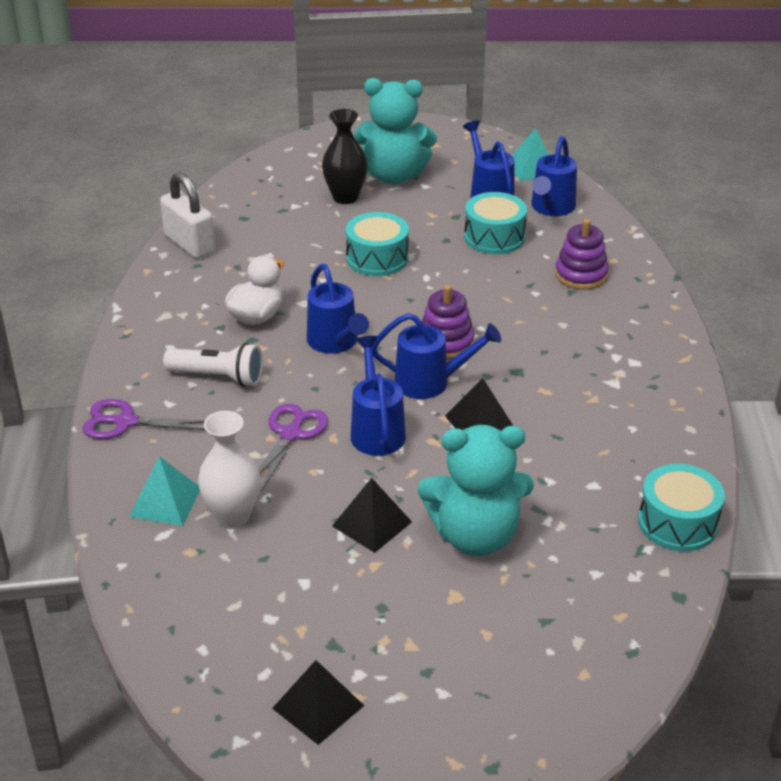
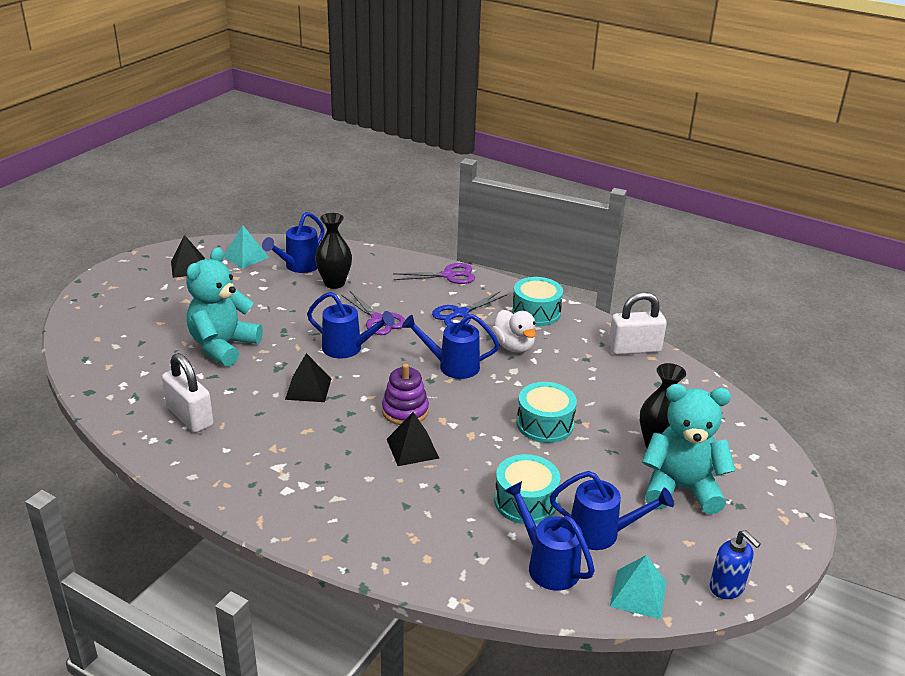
camera: 120 degrees right, 5 degrees down
(125, 422) = (448, 275): purple scissors -> purple scissors turned 45 degrees clockwise
(165, 502) = (368, 269): turquoise pyramid -> turquoise pyramid (246, 257)
(218, 377) = (460, 314): white flashlight -> blue scissors
(232, 516) = (334, 283): white vase -> black vase
(372, 524) = (275, 319): black pyramid -> black pyramid (412, 448)
(394, 175) = (680, 489): turquoise teddy bear -> turquoise teddy bear turned 60 degrees clockwise
(430, 382) = (369, 386): blue watering can -> blue watering can (299, 266)
(483, 139) = (727, 587): none -> blue soap dispenser
(581, 275) = (423, 524): purple stacking toy -> none
(619, 482) = (190, 417): none -> white padlock
(678, 523) = (131, 421): turquoise drum -> turquoise drum (536, 312)

